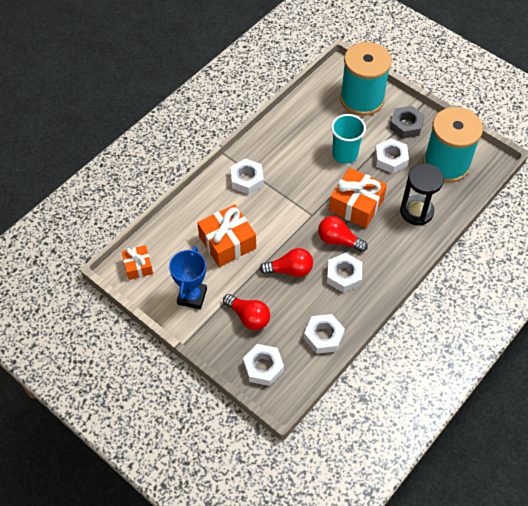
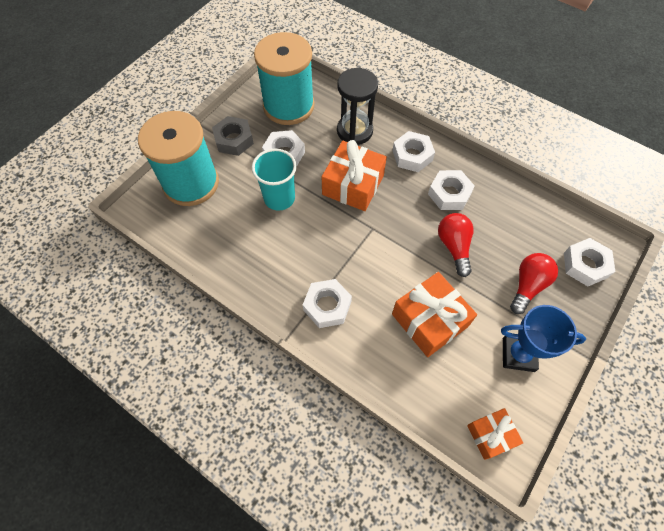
camera: 95 degrees left, 5 degrees up
(323, 336) = (529, 209): white nut -> white nut (412, 155)
(338, 240) = (404, 200): red light bulb -> none

